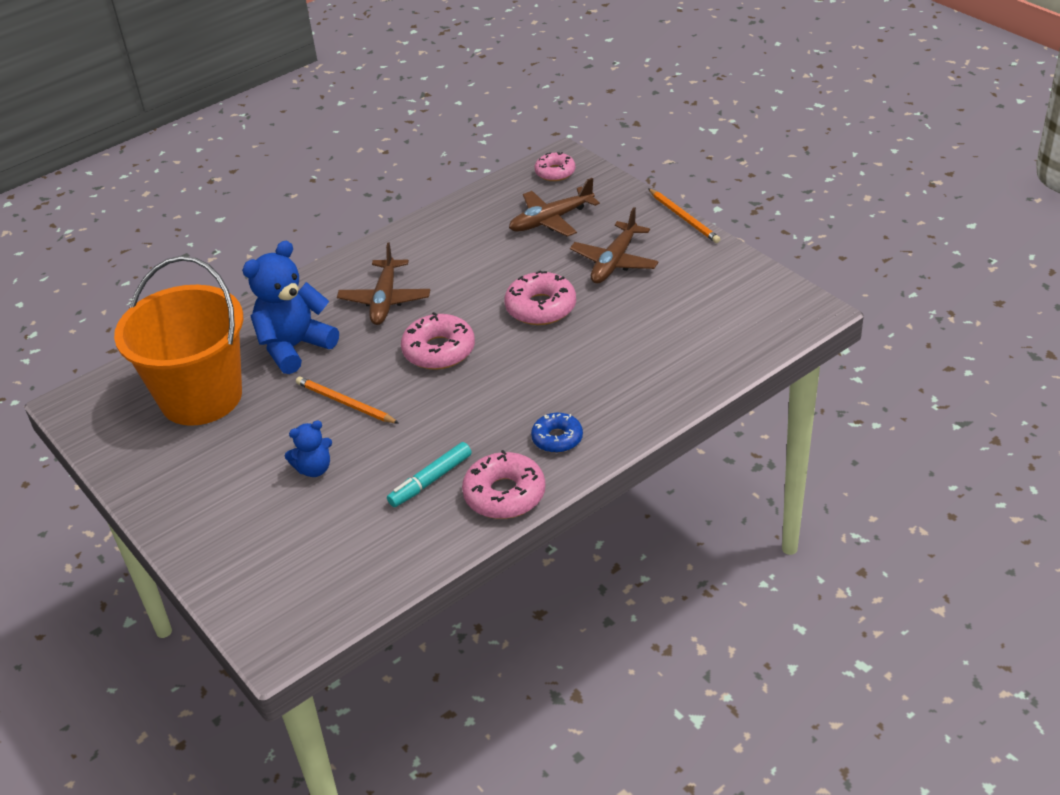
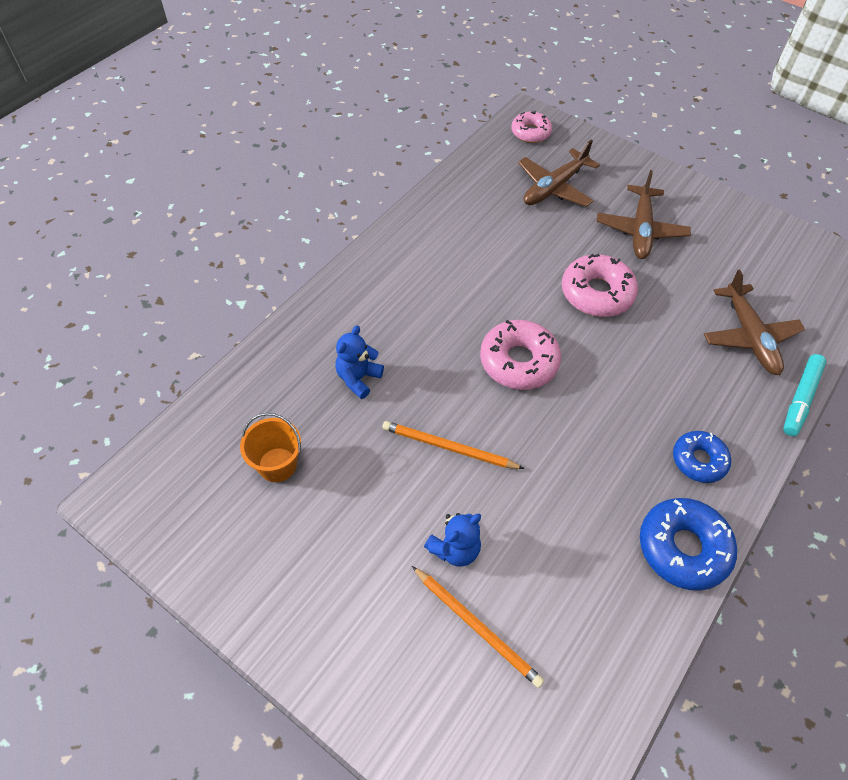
camera: 20 degrees left, 15 degrees up
(201, 397) = (277, 465): orange bucket -> orange bucket, size x0.40
(294, 347) = (358, 378): blue teddy bear -> blue teddy bear, size x0.53
(385, 300) = (431, 303): brown plane -> brown plane (749, 336)
(430, 480) = (593, 542): turquoise marker -> turquoise marker (800, 398)
(504, 494) = (683, 548): pink donut -> blue donut
(684, 218) = (678, 173): orange pencil -> orange pencil (477, 627)

